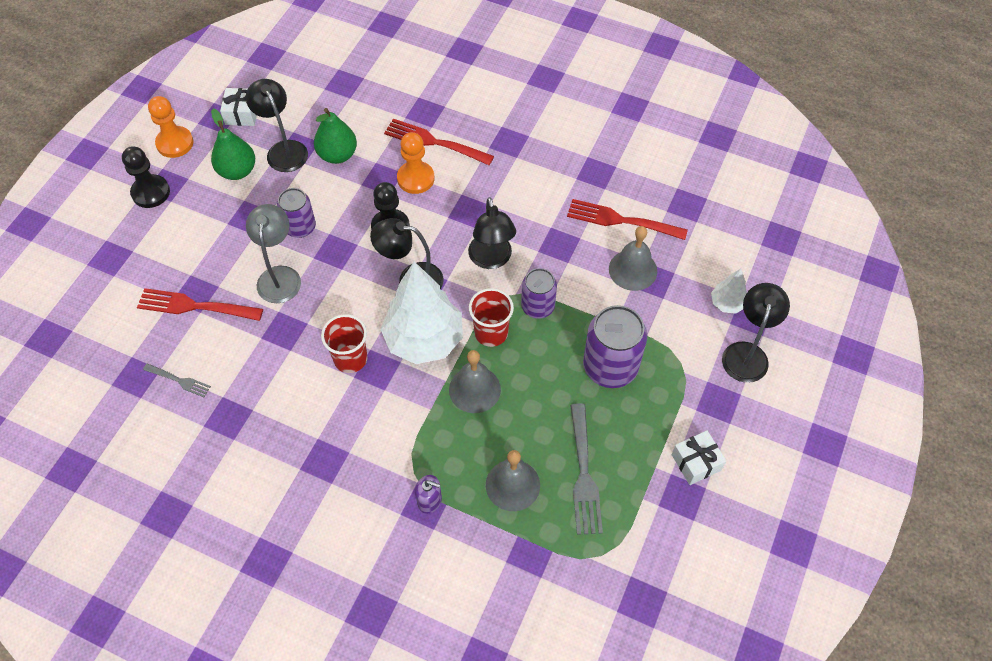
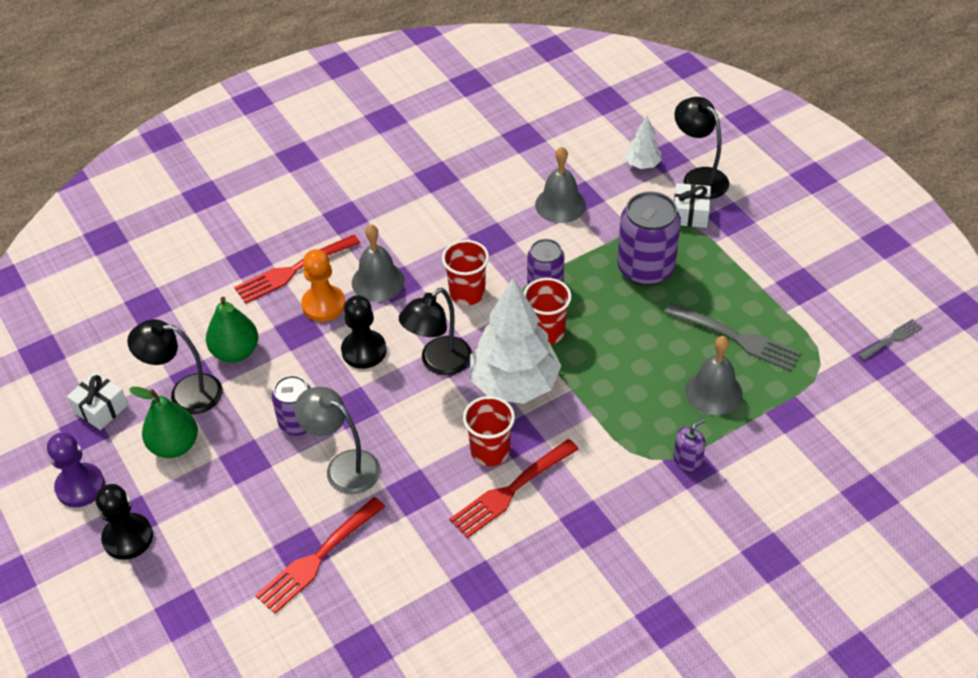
camera: 55 degrees left, 10 degrees down
(175, 143) = (80, 486): orange pawn -> purple pawn
(178, 380) = (400, 611): grey fork -> grey fork (891, 339)
(474, 389) = (597, 372): grey bell -> grey bell (378, 281)
(491, 259) = (467, 293): black lamp -> red cup
(622, 220) = (503, 185): red fork -> red fork (511, 489)
(696, 462) = (776, 261): white gift -> white gift (690, 213)

